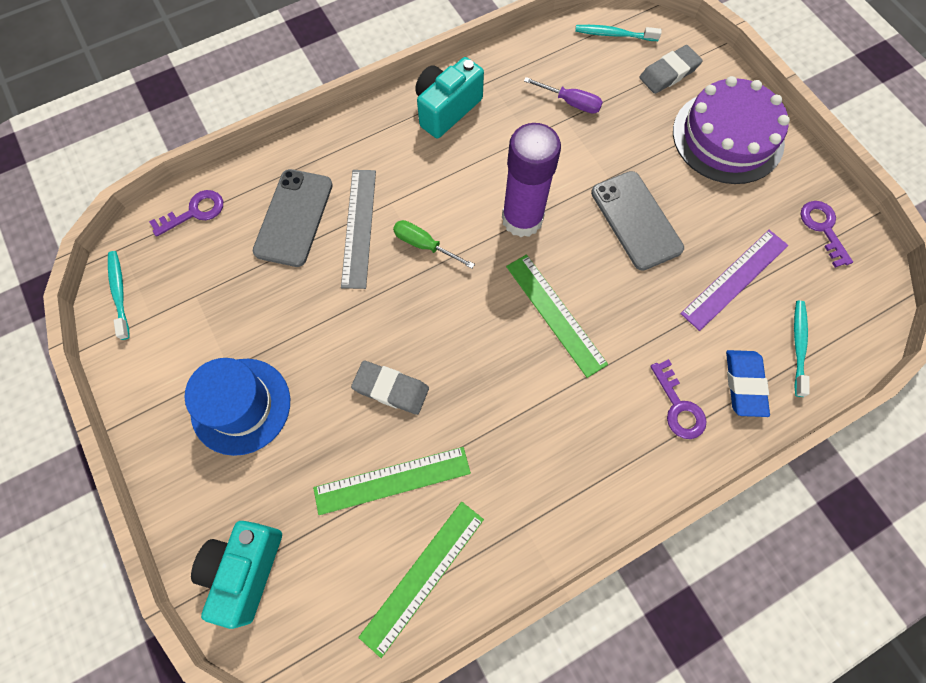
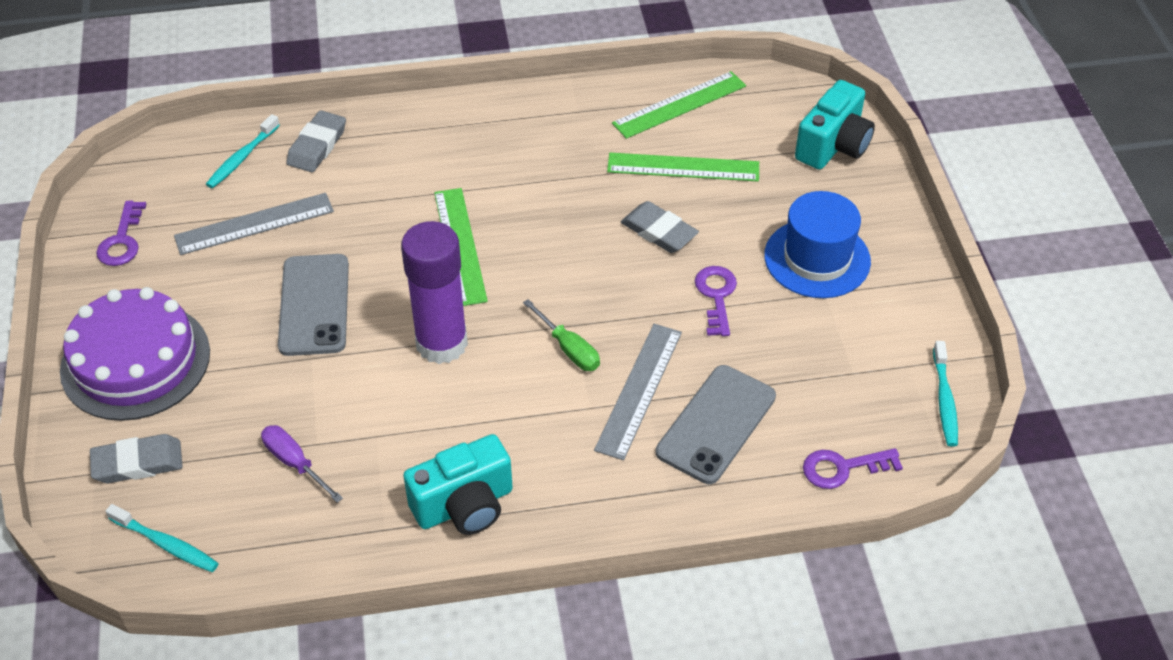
camera: 160 degrees left, 20 degrees down
(678, 406) = (390, 147): purple key -> purple key (716, 296)
(735, 279) = (254, 224): purple ruler -> grey ruler
(744, 384) = (317, 146): blue eraser -> grey eraser

